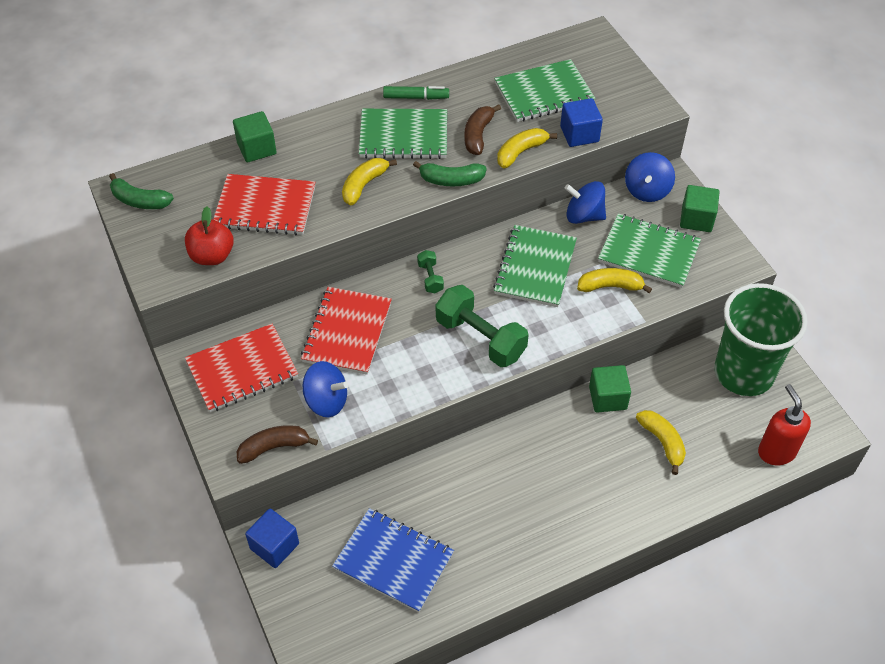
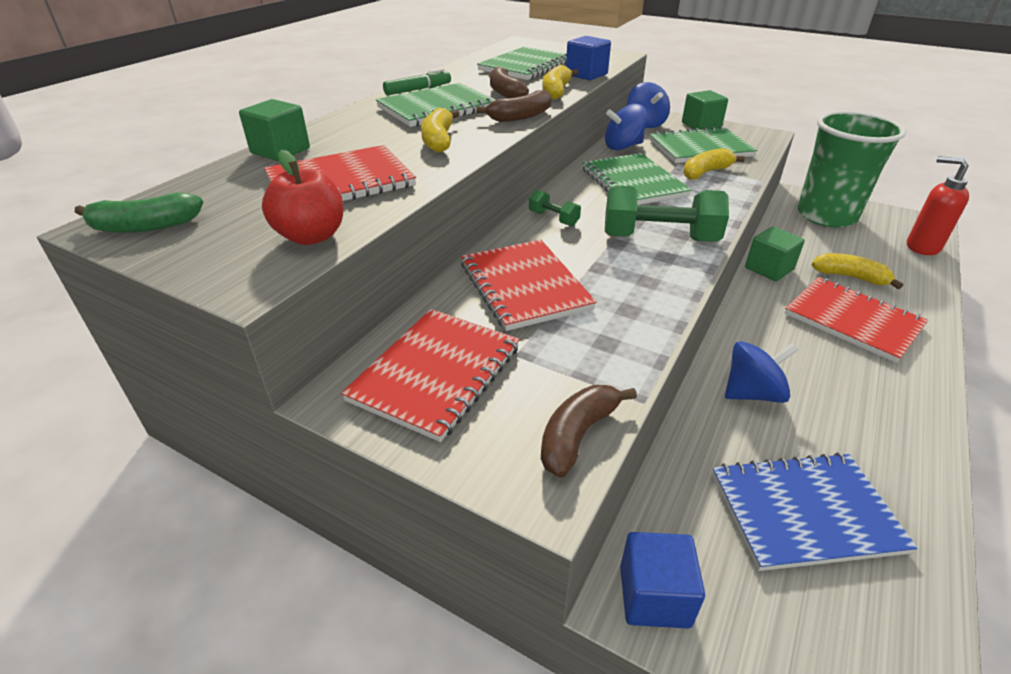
camera: 35 degrees left, 15 degrees down
(326, 401) = (580, 354): blue spinning top -> blue spinning top (752, 393)
(451, 180) = (521, 117): green banana -> brown banana
(603, 476) = (852, 320): none -> red notebook

